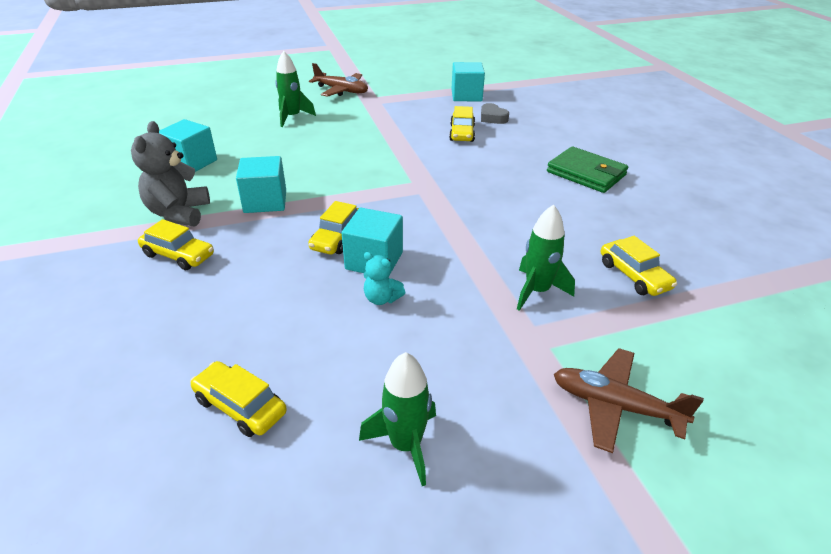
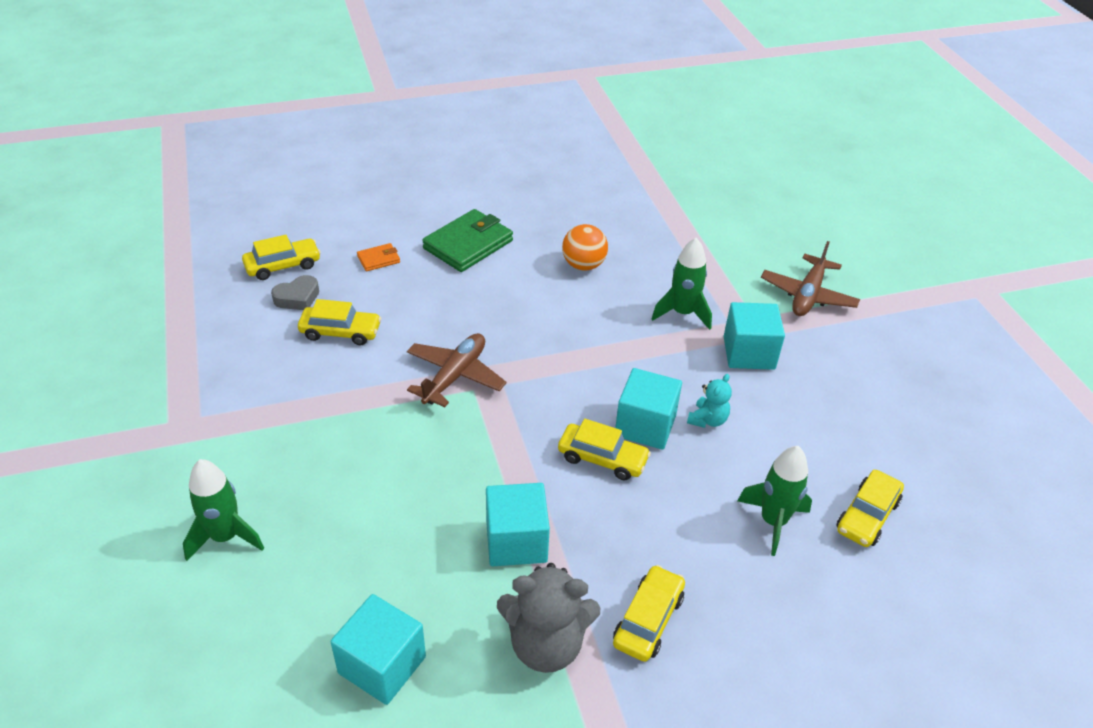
camera: 90 degrees left, 5 degrees up
(341, 91) = (122, 471): brown plane -> brown plane (455, 376)
(405, 445) = (874, 408): green rocket -> green rocket (773, 521)
(466, 96) = (207, 315): turquoise cube -> turquoise cube (749, 353)
(547, 140) = (378, 259): none -> orange wallet
(588, 231) = (583, 265): none -> orange ball
(634, 275) = (653, 252): yellow car -> yellow car (283, 266)

